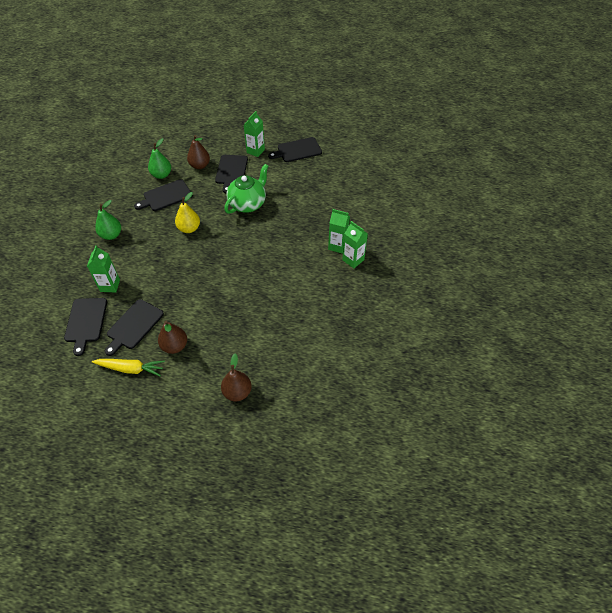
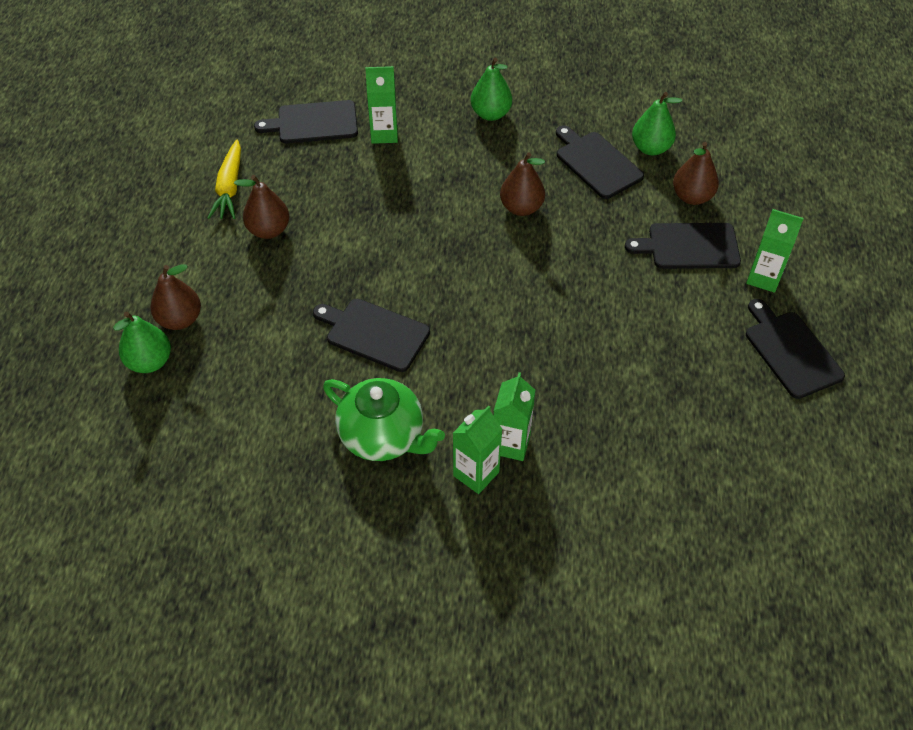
camera: 85 degrees right, 0 degrees up
(134, 326) = (307, 176): black cutting board -> black cutting board (374, 333)
(189, 228) = (521, 207): yellow pear -> brown pear
(248, 204) = (602, 284): green teapot -> green teapot (383, 437)
(267, 407) = (150, 362): none -> green pear

